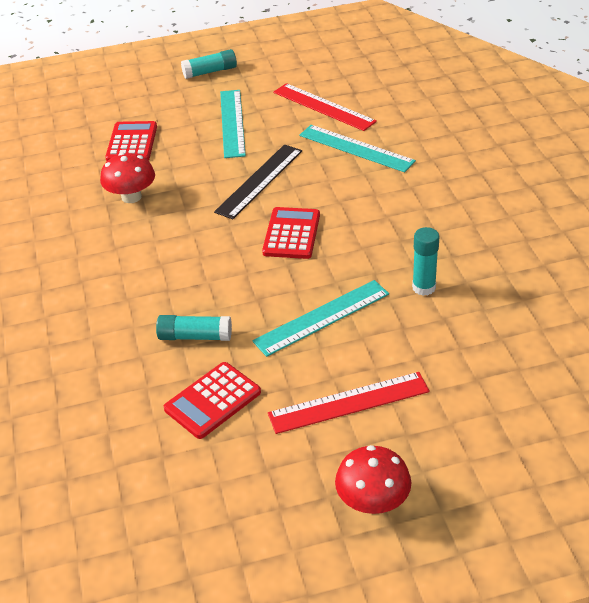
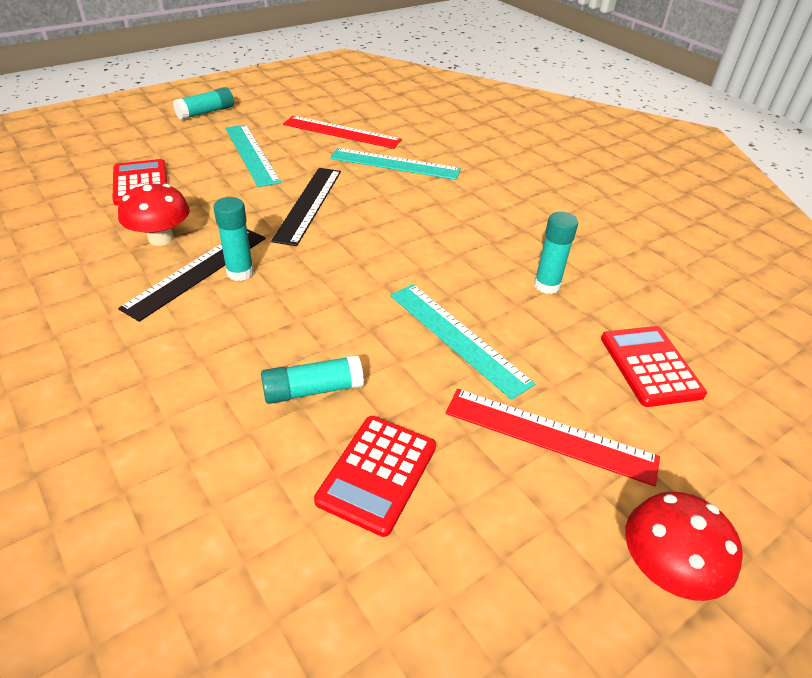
camera: 25 degrees left, 0 degrees up
(148, 230) = (197, 271): none -> black ruler
(180, 236) = (240, 272): none -> turquoise glue stick
(291, 234) = (372, 252): red calculator -> red calculator (650, 366)
(322, 317) = (458, 337): turquoise ruler -> turquoise ruler turned 75 degrees counterclockwise
(349, 402) = (550, 435): red ruler -> red ruler turned 60 degrees clockwise

